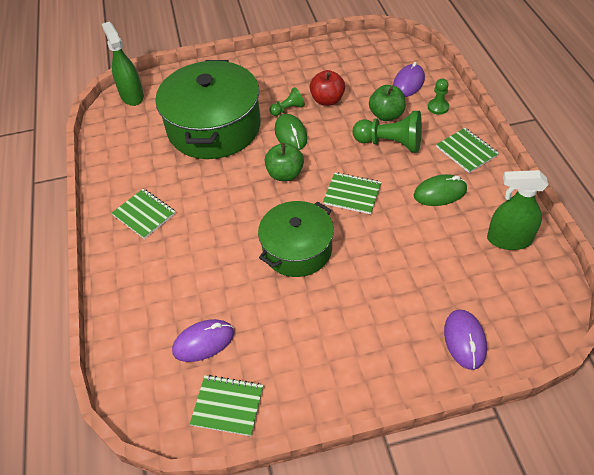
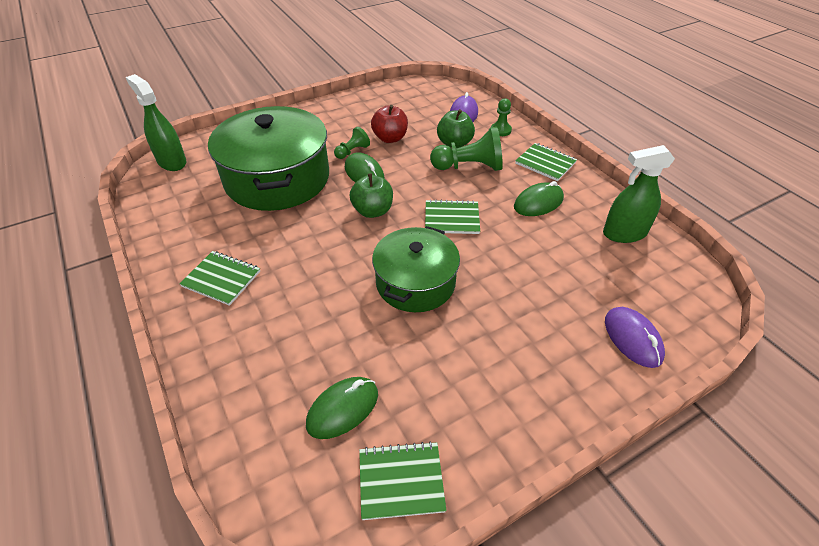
camera: 20 degrees left, 5 degrees down
(203, 342) = (343, 409): purple mouse -> green mouse

